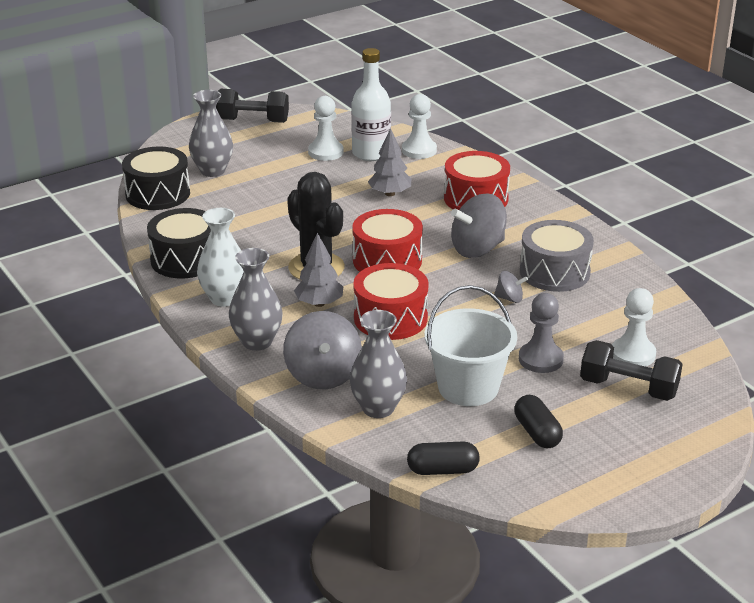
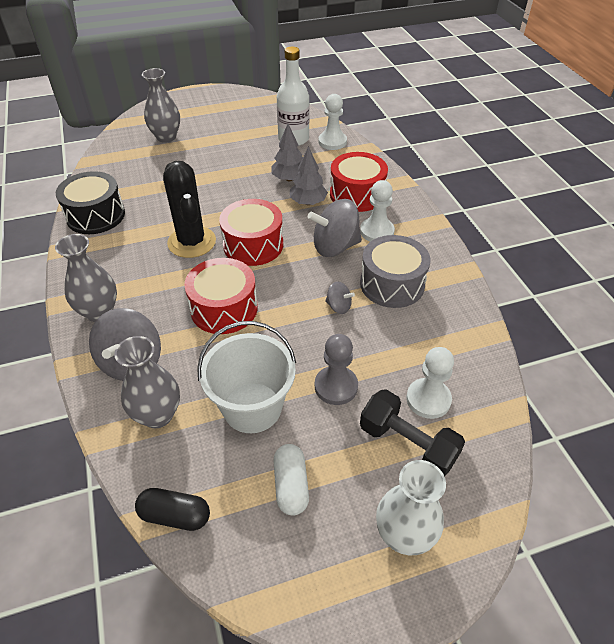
camera: 15 degrees right, 15 degrees up
(158, 194) = (114, 151): black drum -> none
(224, 298) = (101, 260): white vase -> white vase (404, 535)
(253, 120) = (221, 98): black dumbbell -> none
(319, 303) = (173, 280): grey tree -> grey tree (308, 202)
(325, 152) = (259, 133): white pawn -> white pawn (377, 231)
(537, 433) = (291, 485): black capsule -> white capsule

